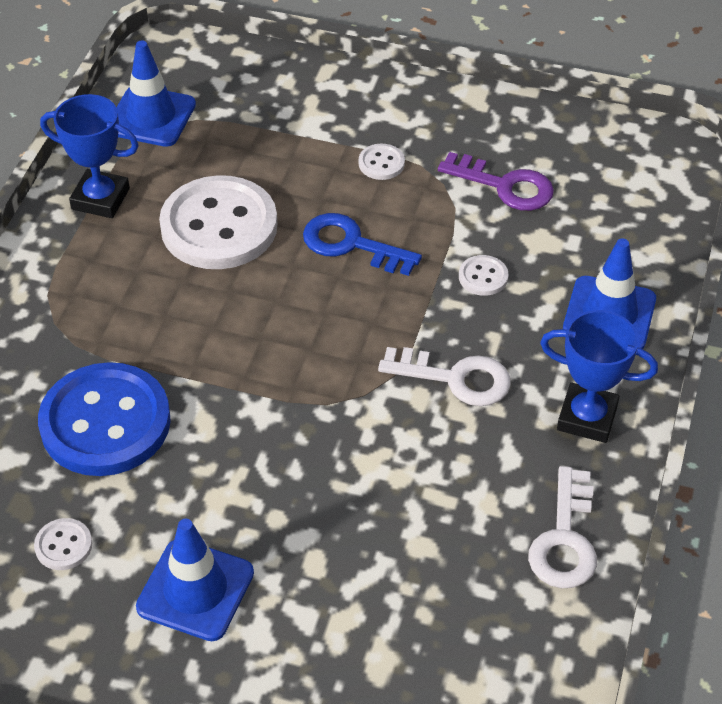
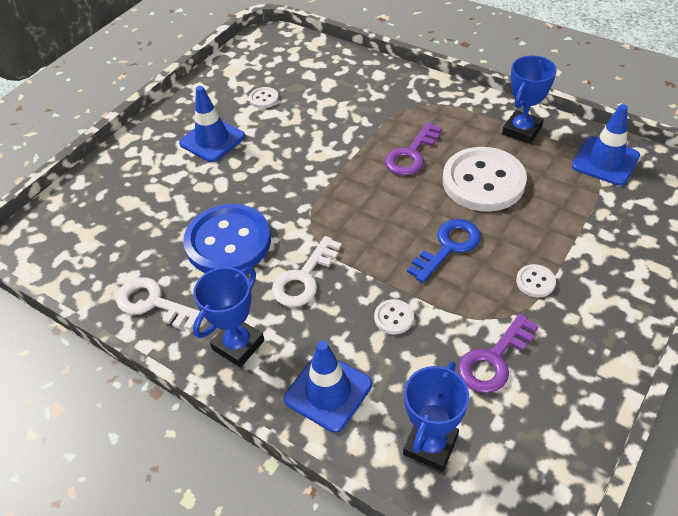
camera: 110 degrees right, 0 degrees up
(105, 423) = (336, 118): blue button -> blue button (228, 242)
(178, 310) = (411, 154): none -> purple key
(629, 220) = (430, 445): none -> blue trophy

